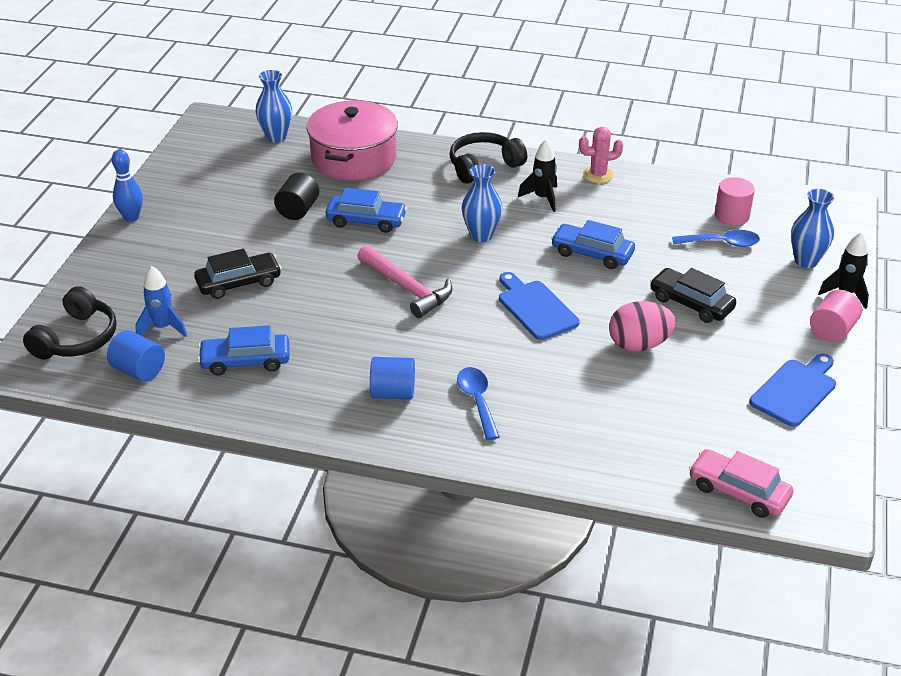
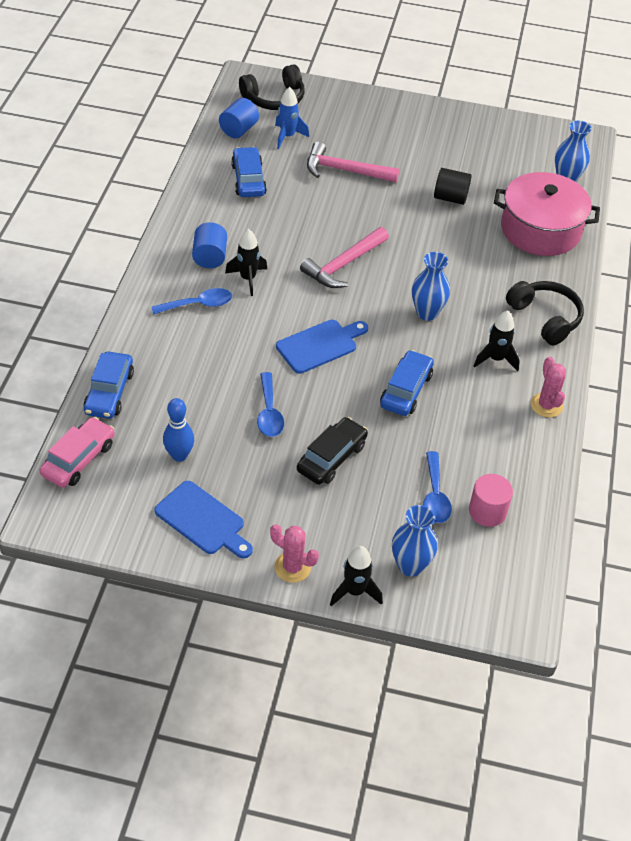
camera: 85 degrees right, 10 degrees up
(77, 338) = (274, 98): black headphones -> black headphones turned 45 degrees counterclockwise
(131, 217) = (427, 109): blue bowling pin -> blue bowling pin (179, 455)
(239, 283) = (344, 170): black car -> pink hammer
(366, 221) = (440, 239): blue car -> blue car (109, 392)
(431, 361) = (248, 279): none -> black rocket
(639, 345) = (269, 412): pink egg -> blue spoon
(832, 330) = (292, 567): pink cylinder -> pink cactus

